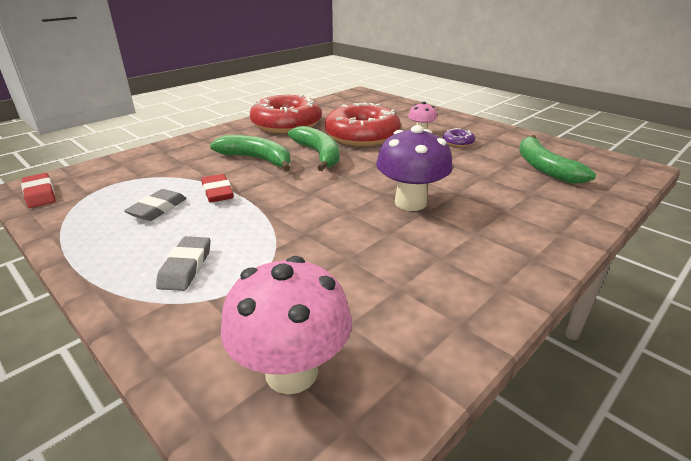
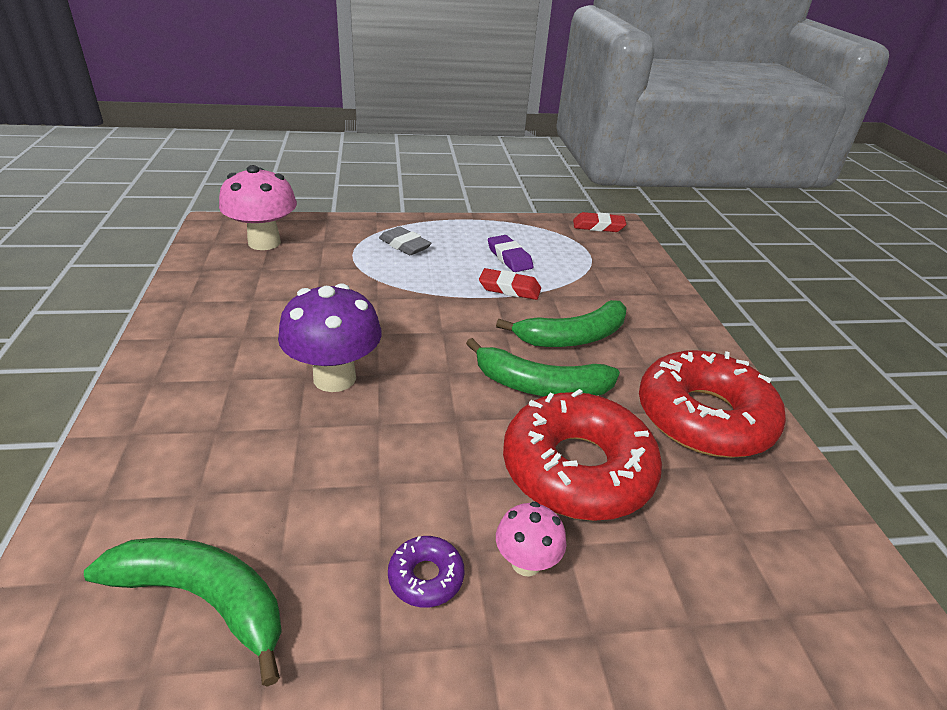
camera: 125 degrees right, 5 degrees up
(158, 209) = (509, 257): grey eraser -> purple eraser

